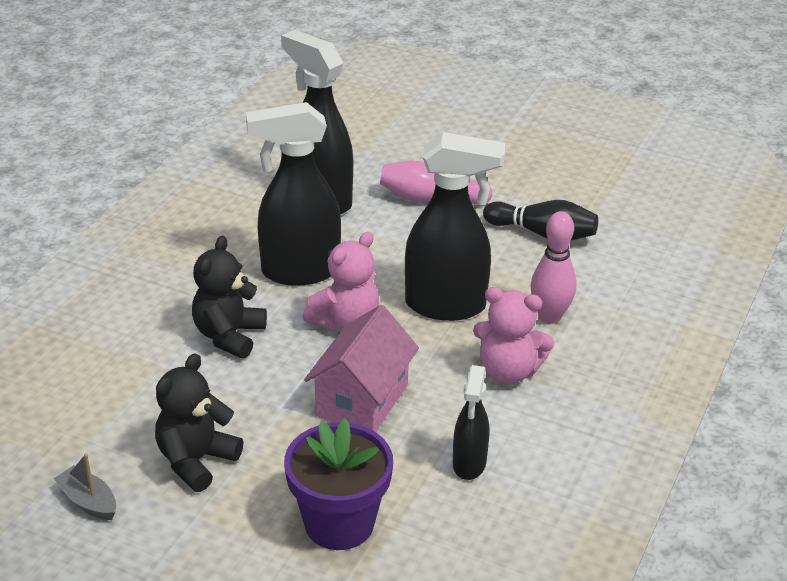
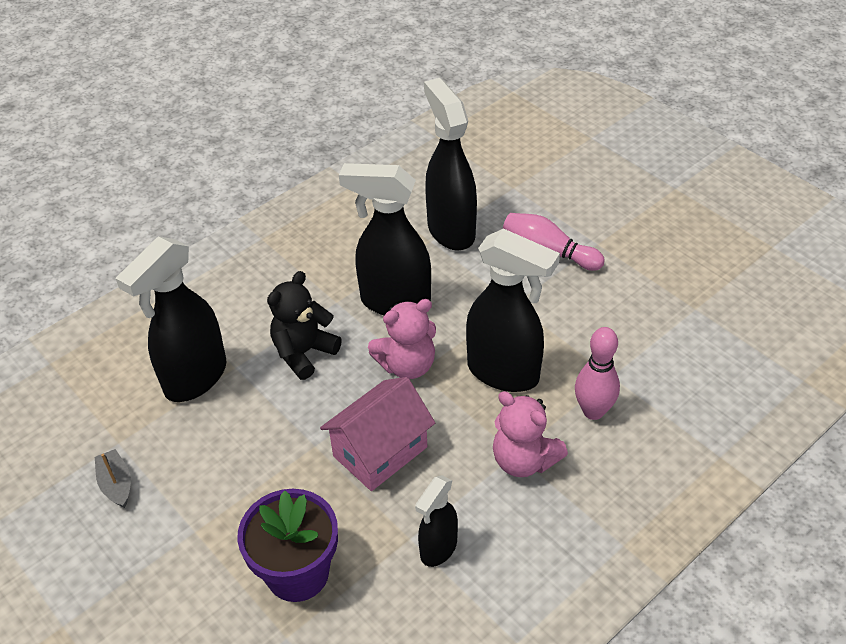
camera: 25 degrees right, 10 degrees up
(121, 386) = (195, 379): none -> black spray bottle
(196, 461) = (216, 471): black teddy bear -> none
(543, 234) = (634, 317): black bowling pin -> none

